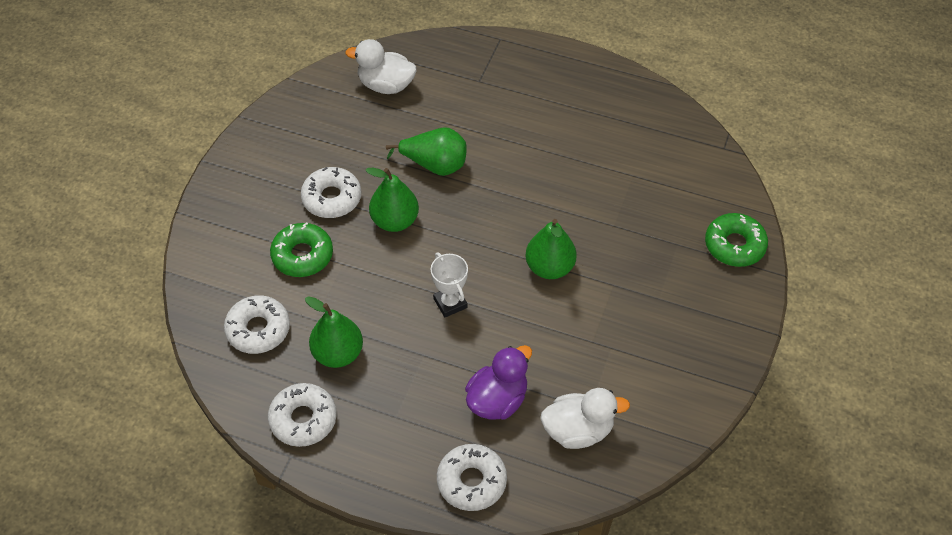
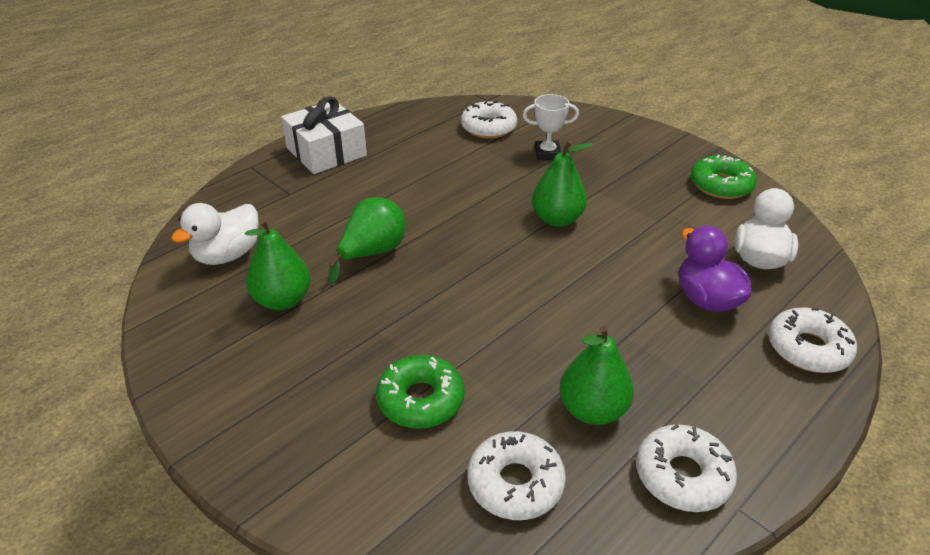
camera: 65 degrees left, 15 degrees down
(332, 198) = (352, 346): white donut -> white donut (488, 127)
(395, 221) = (425, 304): green pear -> green pear (282, 300)
(450, 303) = (565, 296): white trophy -> white trophy (547, 153)
(551, 74) = (326, 152): none -> white gift
(734, 245) = (590, 124): green donut -> green donut (721, 185)

